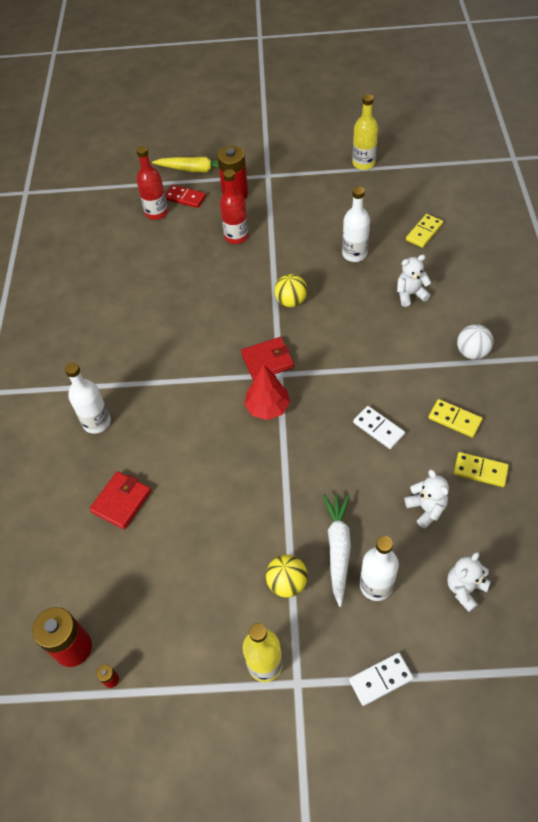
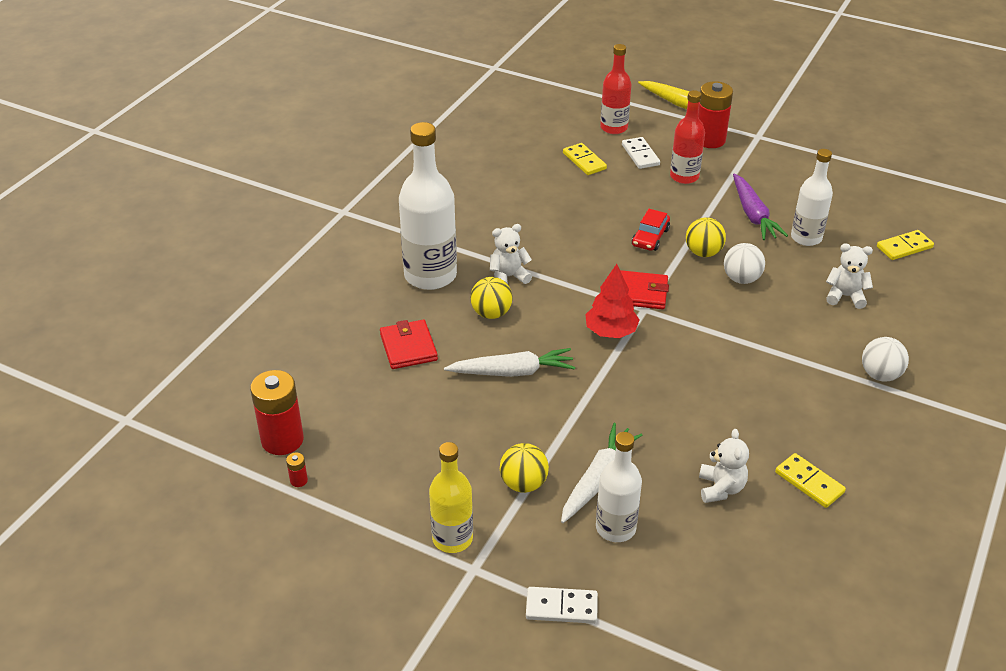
camera: 25 degrees right, 15 degrees down
(97, 422) = (430, 275): white bottle -> white bottle, size x1.63
(121, 501) = (408, 347): red wallet -> red wallet turned 75 degrees counterclockwise
(167, 435) = (491, 313): none -> yellow ball
(185, 198) = (653, 125): red domino -> none
(217, 483) = (512, 372): none -> white carrot
(244, 305) = (650, 237): none -> red car
(306, 250) = (753, 215): none -> purple carrot
(332, 312) = (741, 279): none -> white ball
(363, 163) = (877, 161): yellow bottle -> none
(378, 428) = (719, 398): white domino -> white domino (640, 155)
(454, 419) = (813, 425): yellow domino -> yellow domino (584, 161)
(464, 589) = (712, 575): white teddy bear -> white teddy bear (508, 277)

